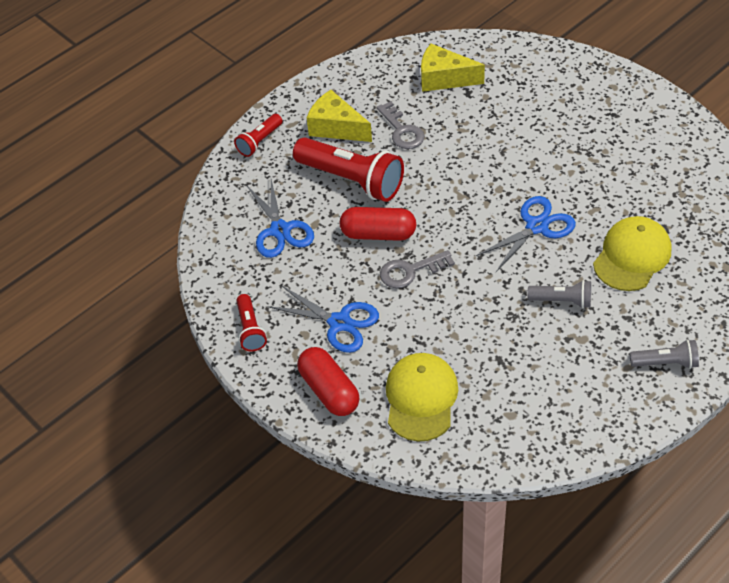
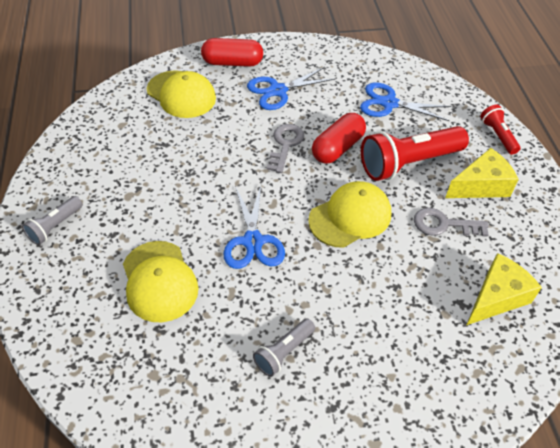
camera: 120 degrees right, 0 degrees up
(250, 329) = (314, 54): red flashlight -> none
(450, 185) = (350, 217): none -> yellow cap
(562, 301) = (170, 207): grey flashlight -> grey flashlight (283, 352)

